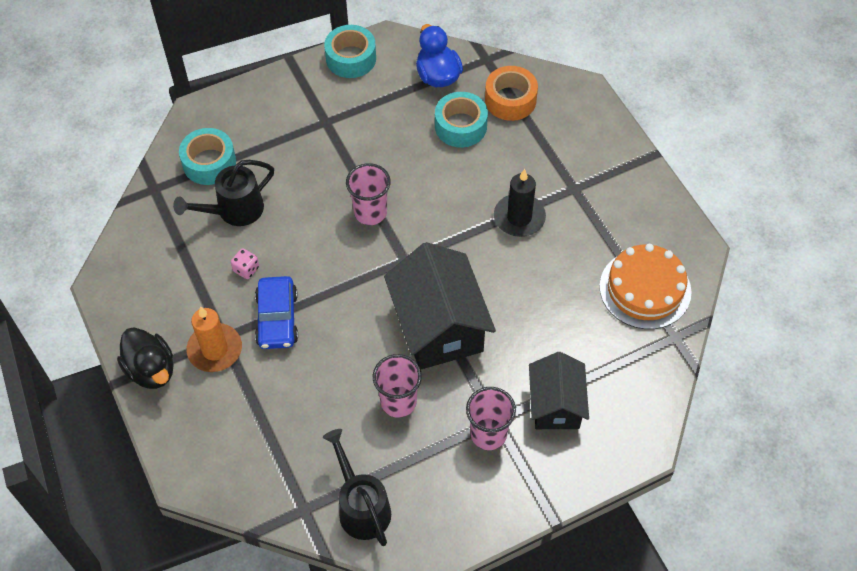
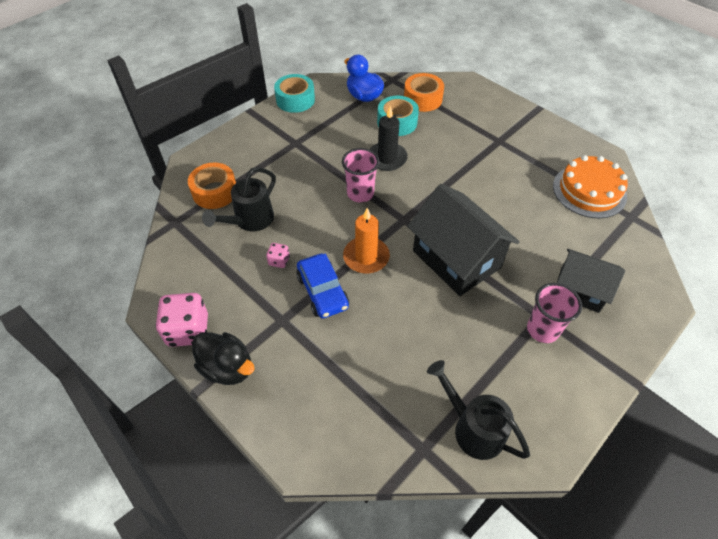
camera: 20 degrees left, 5 degrees down
(127, 318) = (188, 330): none -> pink dice
(209, 163) = (215, 192): turquoise tape -> orange tape
(215, 350) = (279, 333): orange candle -> orange candle (366, 257)
(398, 402) = (456, 327): pink cup -> none
(519, 217) = (472, 168): black candle -> black candle (387, 158)
(555, 404) = (579, 290): black house -> black house turned 45 degrees counterclockwise

